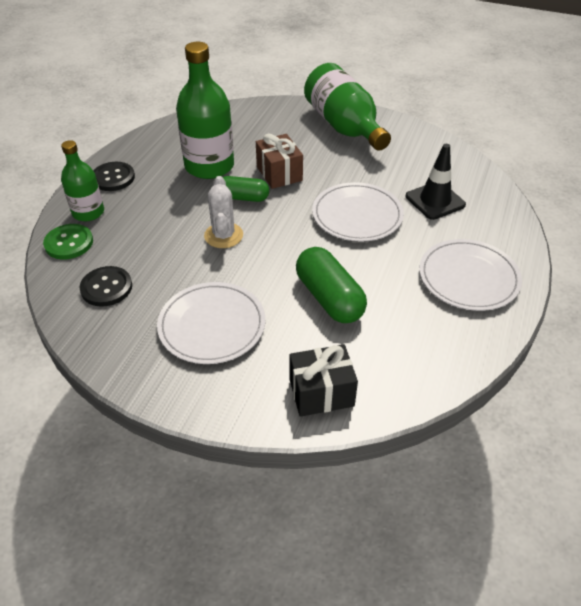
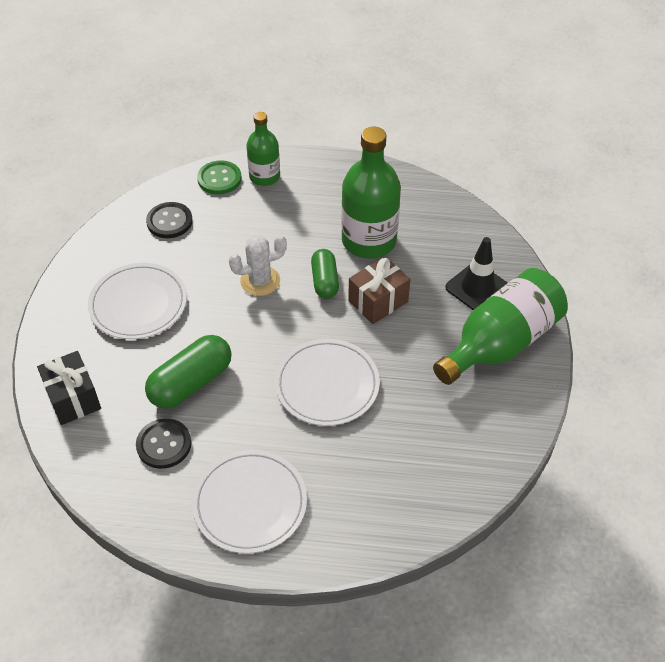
camera: 75 degrees right, 5 degrees up
(113, 178) = (322, 176): black button -> black button (164, 444)
(435, 201) = (379, 457): black traffic cone -> black traffic cone (477, 288)

